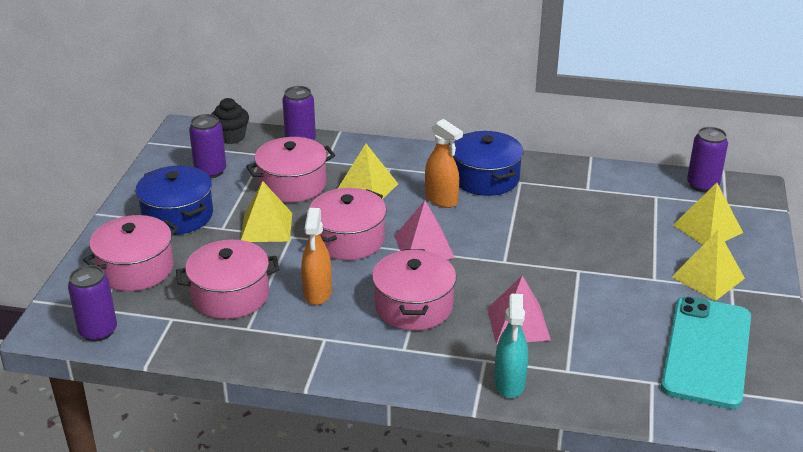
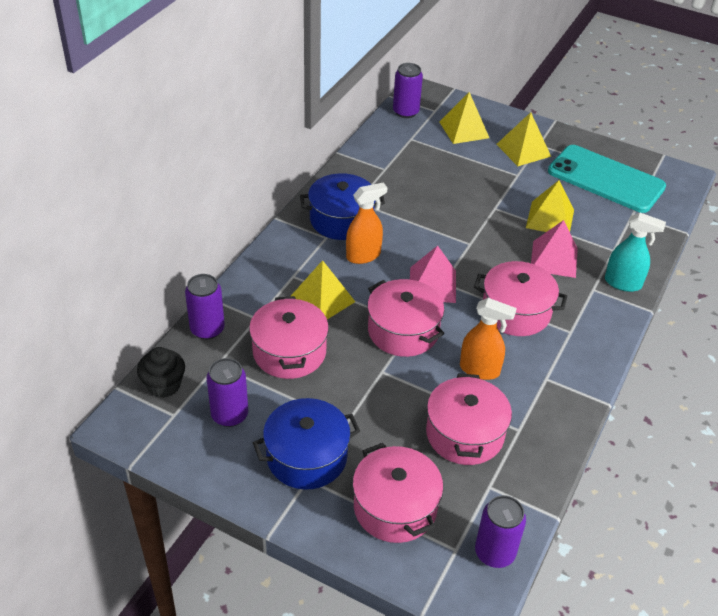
camera: 75 degrees left, 10 degrees up
(266, 227) = (359, 386): yellow pyramid -> yellow pyramid (550, 218)

